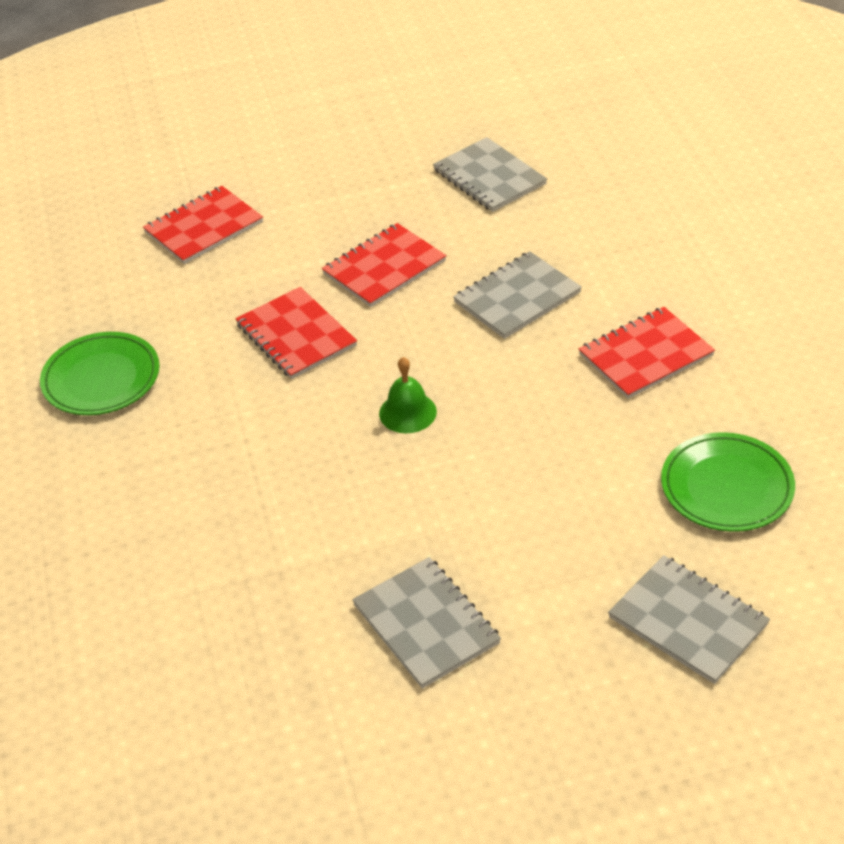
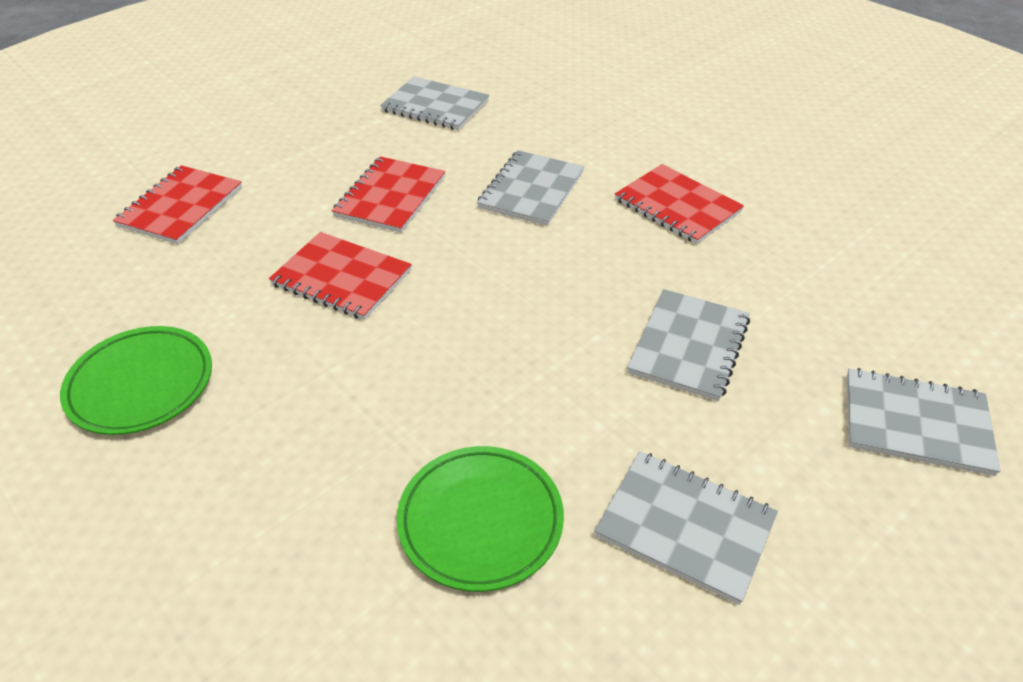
camera: 30 degrees left, 0 degrees up
(407, 412) = (505, 316): green bell -> none
(544, 490) = (689, 346): none -> grey notebook
(646, 355) = (677, 206): red notebook -> red notebook turned 75 degrees counterclockwise
(726, 487) = (836, 292): green plate -> green plate (480, 520)

